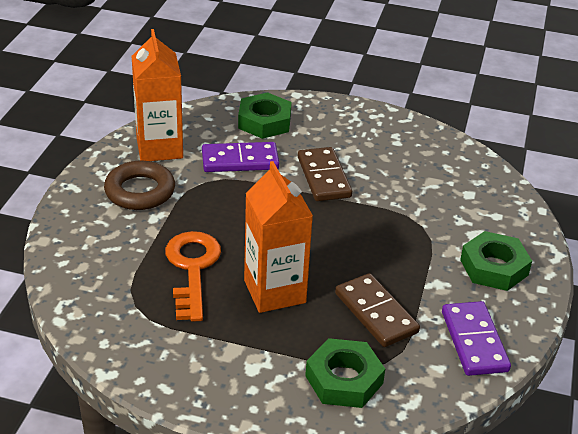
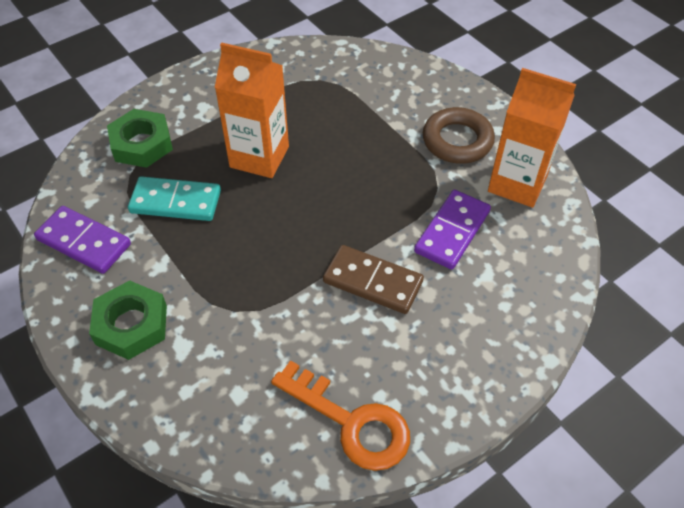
camera: 130 degrees right, 15 degrees up
(192, 269) = (330, 125): orange key -> orange key (351, 422)
(264, 122) = (509, 292): green nut -> none
(376, 313) = (175, 202): brown domino -> turquoise domino

